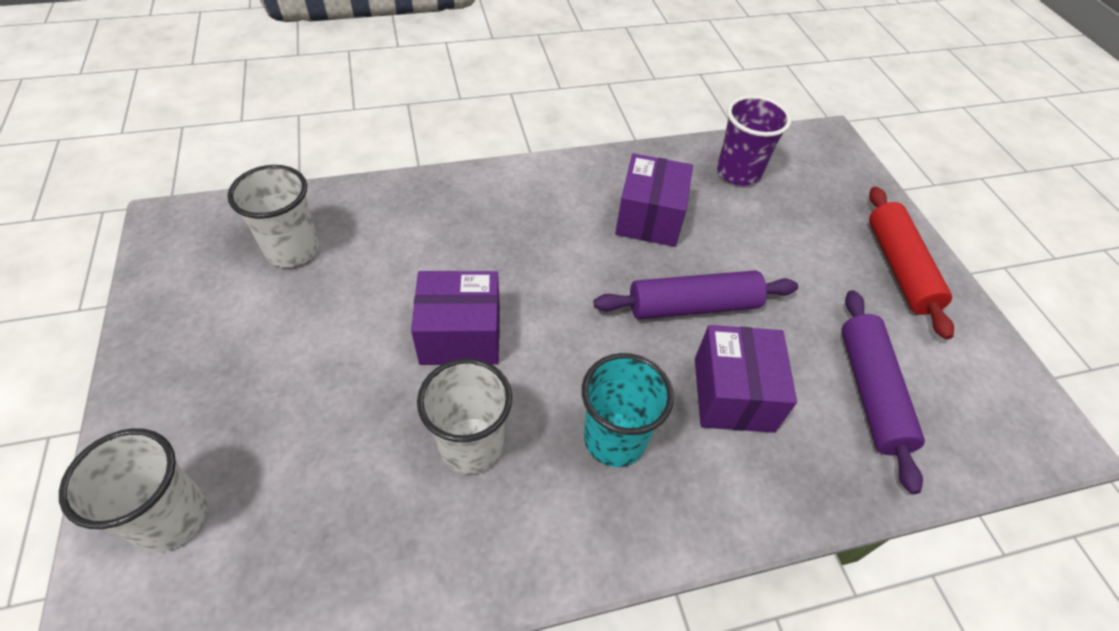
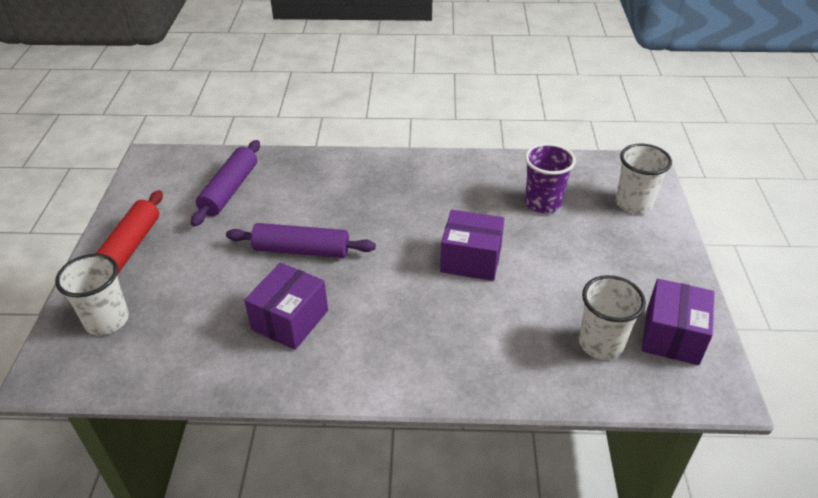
camera: 160 degrees left, 10 degrees down
(471, 445) = (474, 205): white cup -> white cup (107, 320)
(614, 439) = (393, 195): turquoise cup -> none
(733, 394) = (311, 202): purple box -> purple box (672, 336)
(738, 172) = (175, 351): purple cup -> purple cup (543, 203)

